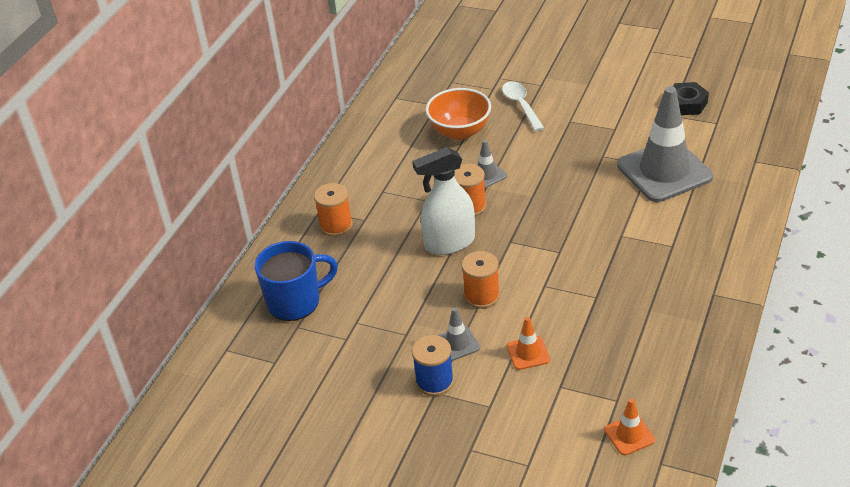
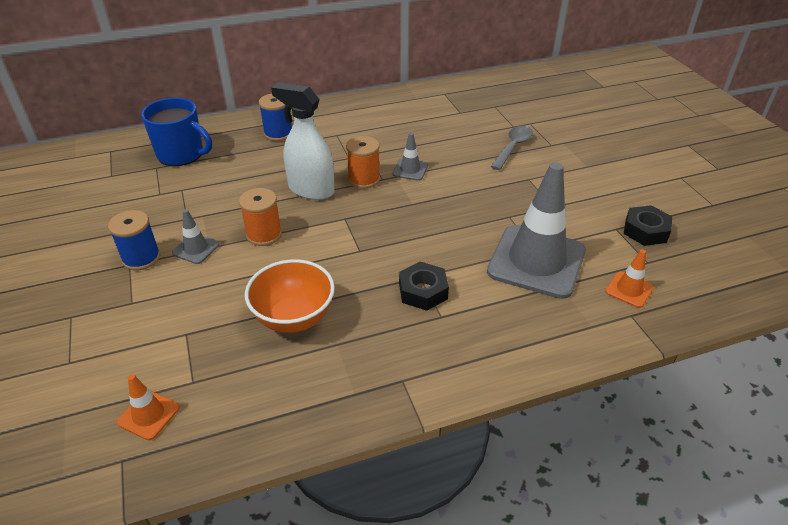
camera: 45 degrees right, 0 degrees up
(336, 225) = (278, 133): orange spool -> blue spool
(460, 132) = (444, 135): orange bowl -> orange bowl (294, 318)
(521, 105) = (513, 147): white spoon -> grey spoon
(528, 353) = (214, 293): orange traffic cone -> orange traffic cone (629, 290)
(638, 241) = (423, 291): none -> black nut

